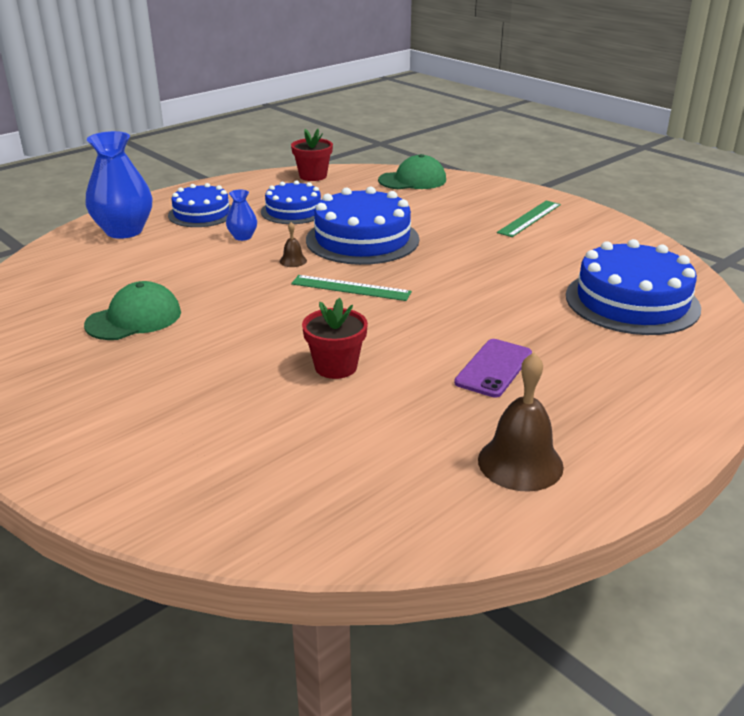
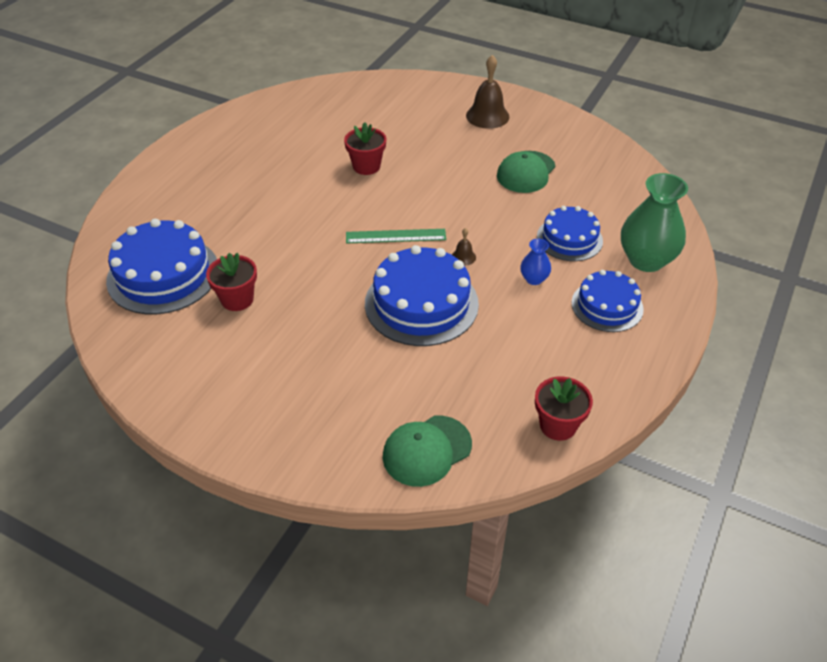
camera: 160 degrees right, 15 degrees up
(124, 231) = (646, 260): blue vase -> green vase
(293, 211) = (521, 336): blue cake -> blue cake (569, 239)
(493, 368) = (266, 187): purple phone -> none
(520, 463) = (242, 134): brown bell -> brown bell (487, 116)
(529, 218) = (260, 390): green ruler -> none
(545, 270) = (237, 299): none -> red flower pot

